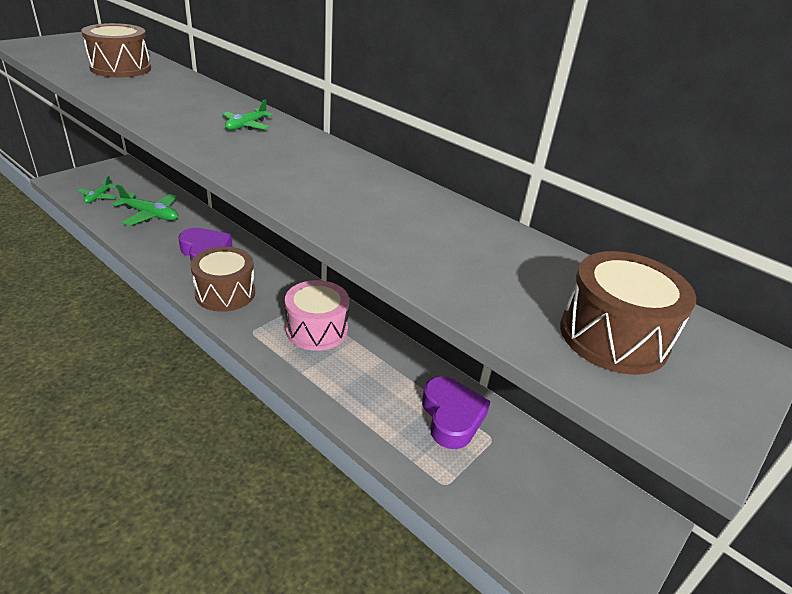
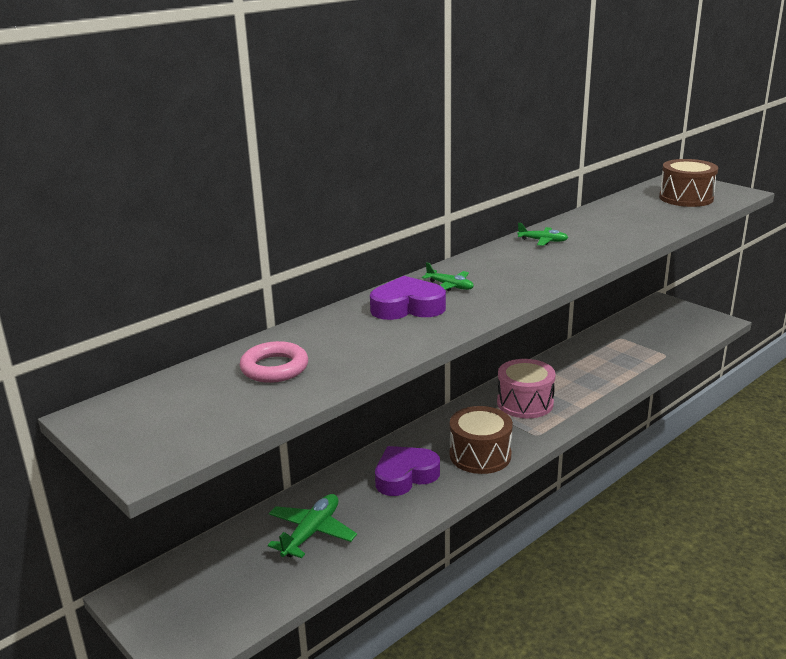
camera: 80 degrees left, 10 degrees down
(98, 197) = (252, 594): green plane -> green plane (543, 241)
(121, 68) = (274, 368): brown drum -> pink ring
(451, 417) = (606, 350): purple heart -> purple heart (407, 307)

